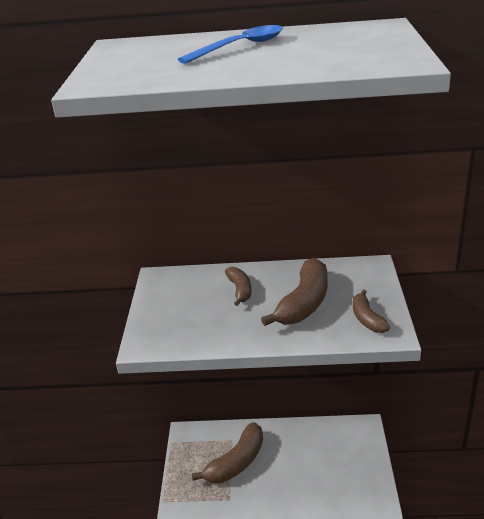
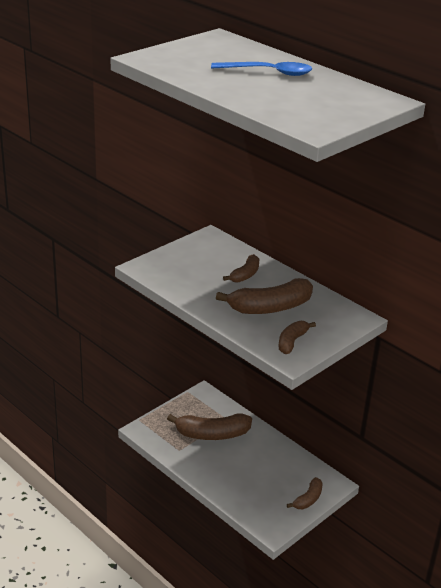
camera: 40 degrees right, 0 degrees up
(367, 454) = (308, 499): none -> brown banana

